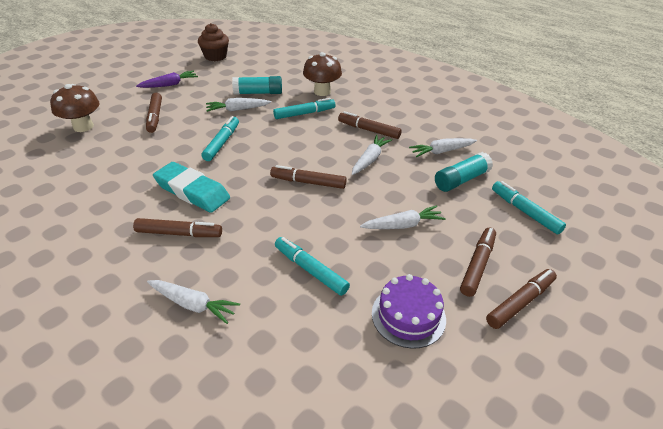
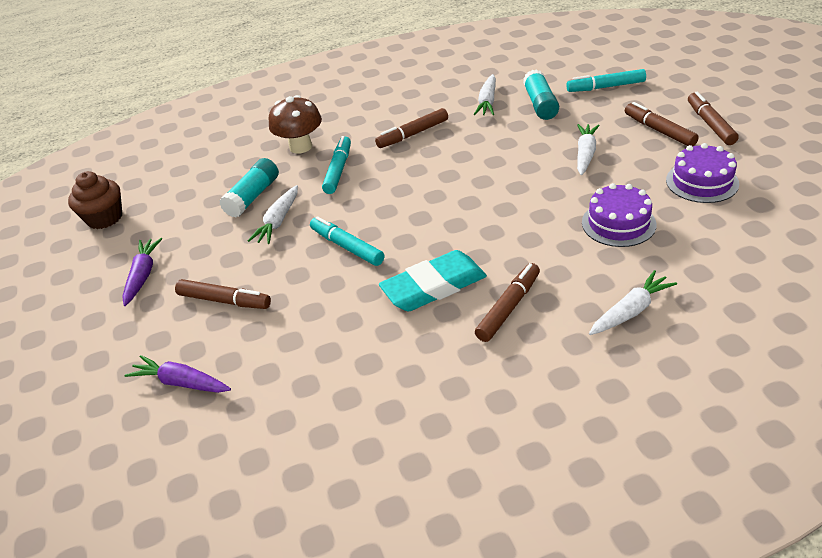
camera: 55 degrees left, 0 degrees up
(83, 127) = (181, 382): brown mushroom -> purple carrot
(308, 182) = (478, 196): brown marker -> none
(310, 270) = (618, 223): turquoise marker -> purple cake
(370, 159) = (468, 147): white carrot -> none

